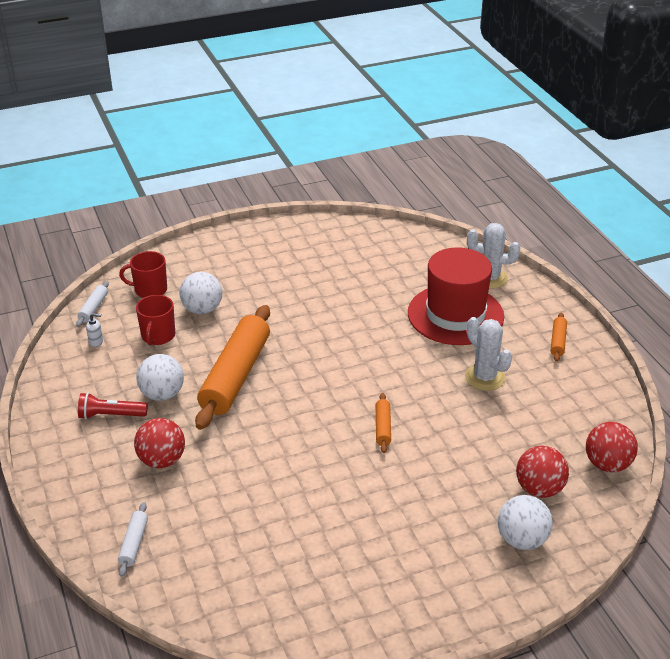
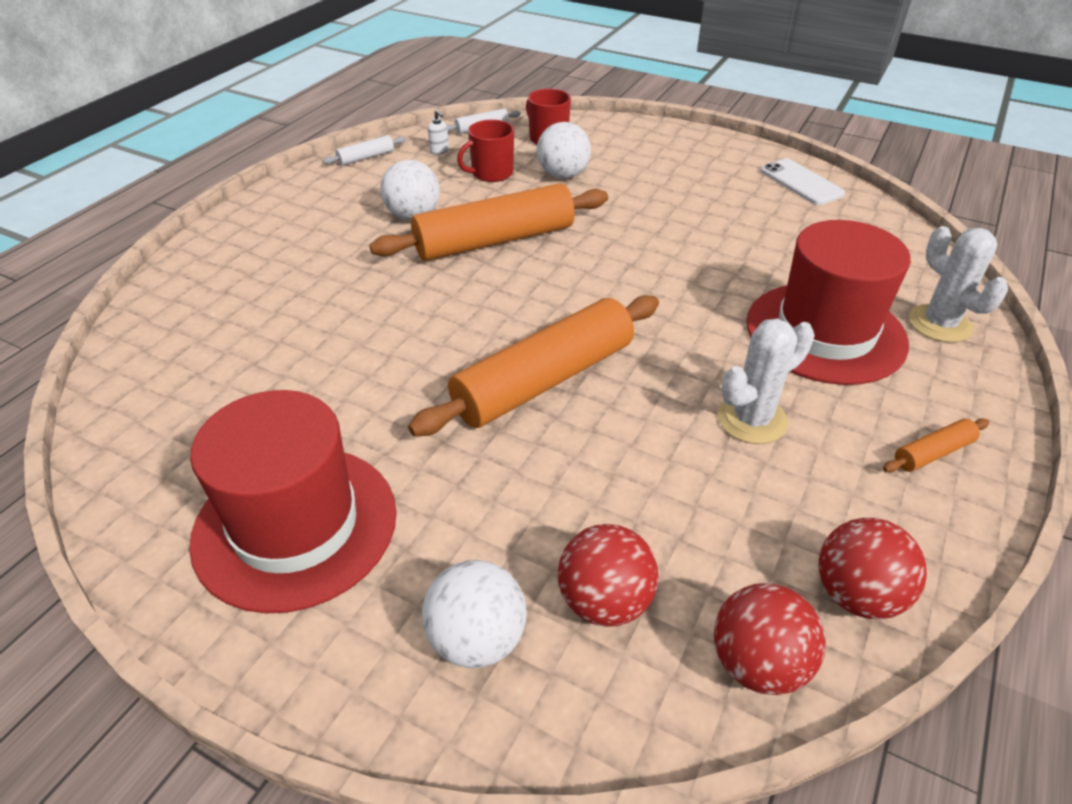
camera: 50 degrees right, 5 degrees up
(111, 415) = (351, 206): red flashlight -> none
(134, 543) = (183, 307): white rolling pin -> white rolling pin (366, 157)
(162, 460) = (319, 263): red ball -> red ball (857, 595)
(331, 234) = (801, 182): none -> white phone
(383, 427) = (544, 380): orange rolling pin -> orange rolling pin, size x2.39
(392, 571) = (295, 525): none -> red hat
(485, 377) = (752, 420): white cactus -> white cactus turned 45 degrees clockwise

